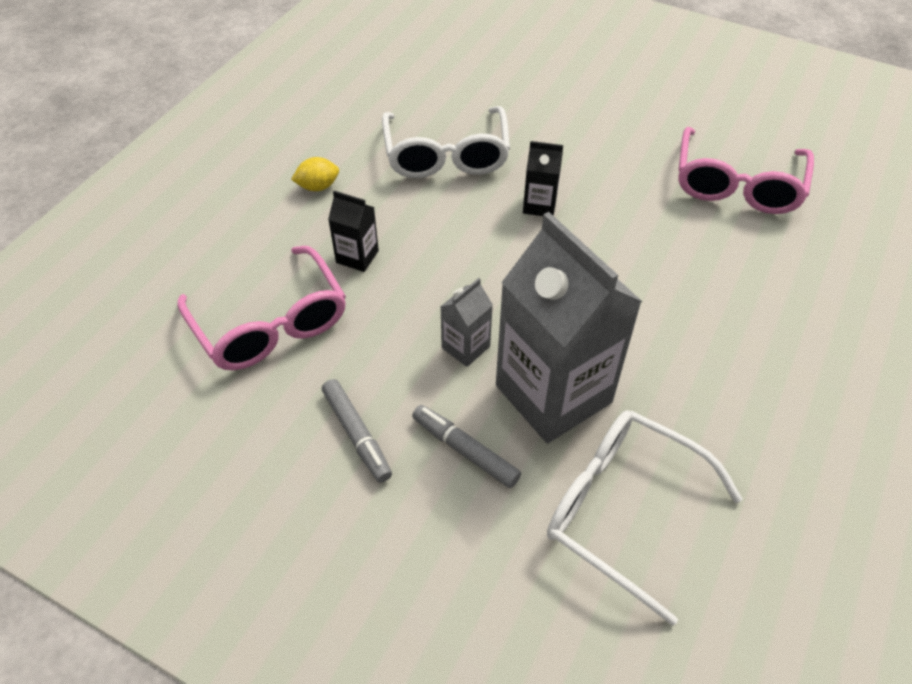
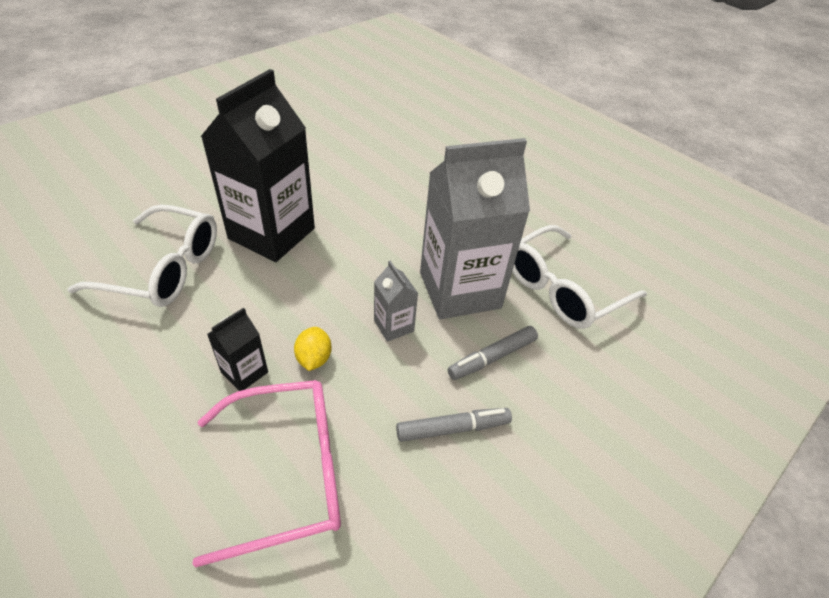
camera: 75 degrees left, 5 degrees down
(318, 187) = (119, 380): yellow lemon -> yellow lemon (314, 358)
(539, 205) = (272, 233): black carton -> black carton, size x2.31
(737, 184) = (324, 139): pink glasses -> none

